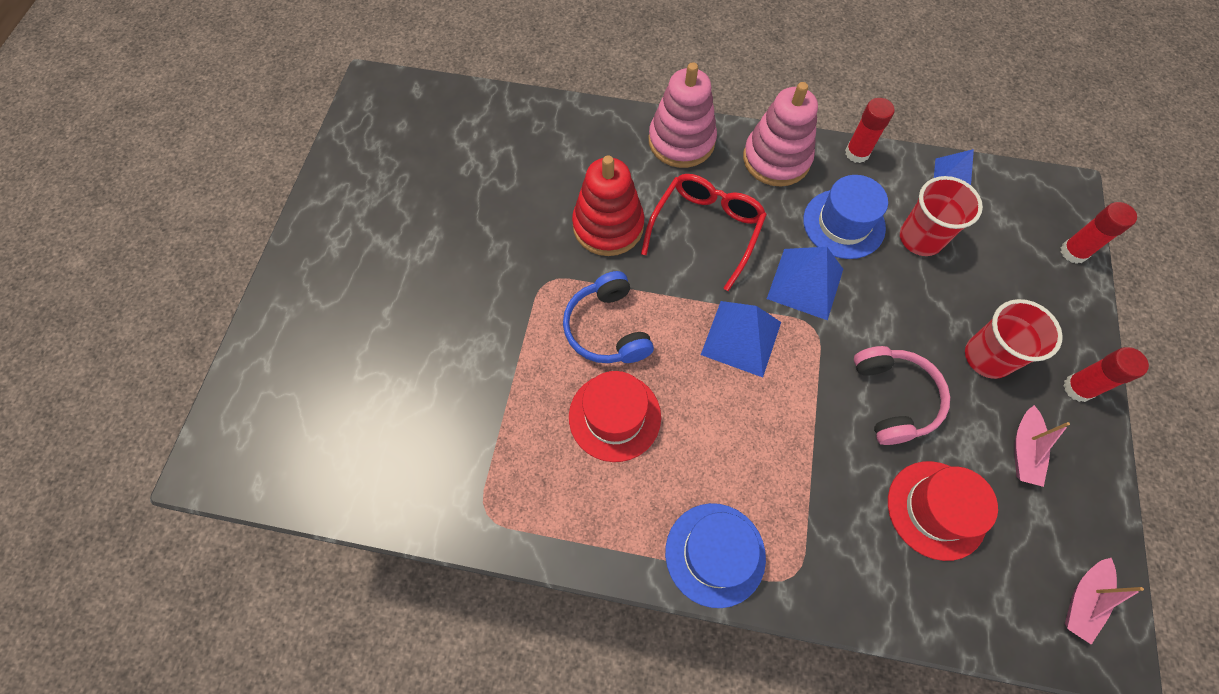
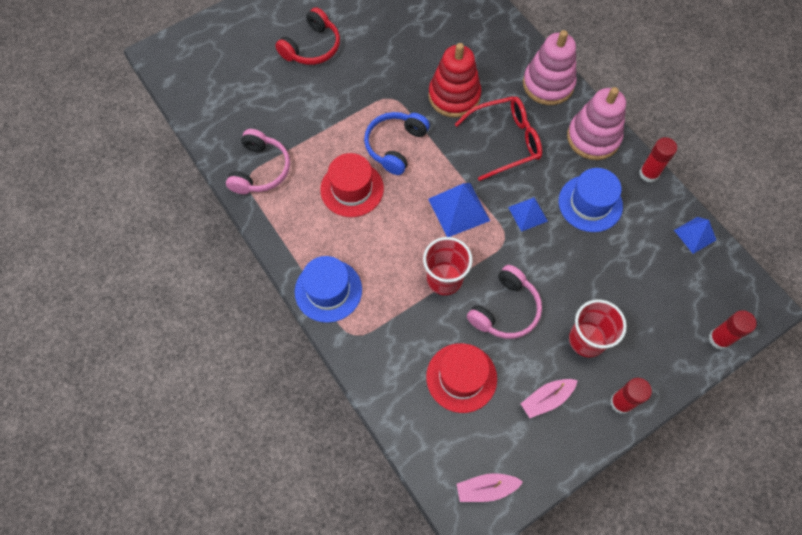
camera: 45 degrees right, 0 degrees up
(399, 298) = (312, 47): none -> red headphones
(491, 490) = (260, 170): none -> pink headphones
(805, 283) = (527, 214): blue pyramid -> blue pyramid, size x0.63
(920, 238) = (628, 249): red cup -> red cup (444, 279)

